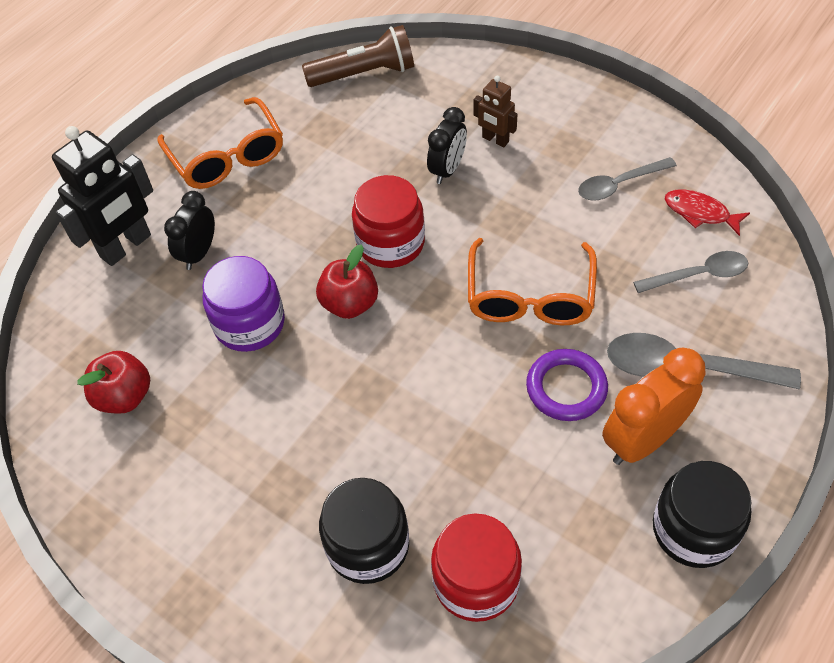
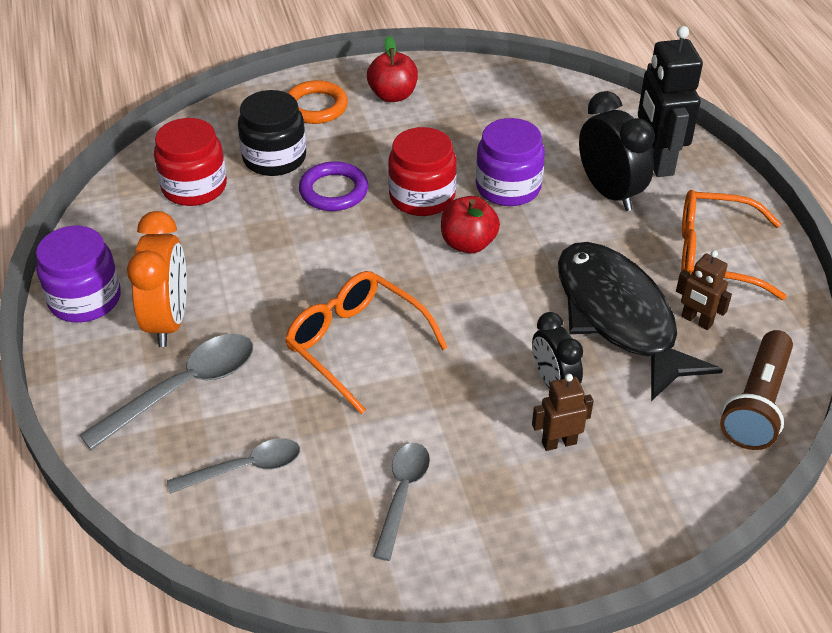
camera: 125 degrees right, 10 degrees down
(124, 396) = (509, 111): red apple -> red apple (393, 95)
(199, 253) = (609, 192): black clock -> black clock, size x1.53
(249, 580) = (316, 107): none -> orange ring
(312, 133) = (696, 320): none -> brown robot
(348, 172) = (619, 317): none -> black fish
(390, 243) = (504, 297): red jar -> red jar (422, 197)
(566, 388) = (256, 310): purple ring -> purple ring (333, 191)
(694, 529) = (85, 299): black jar -> purple jar
(698, 275) = (245, 468): grey spoon -> grey spoon turned 135 degrees counterclockwise
(700, 213) = (302, 529): red fish -> none

